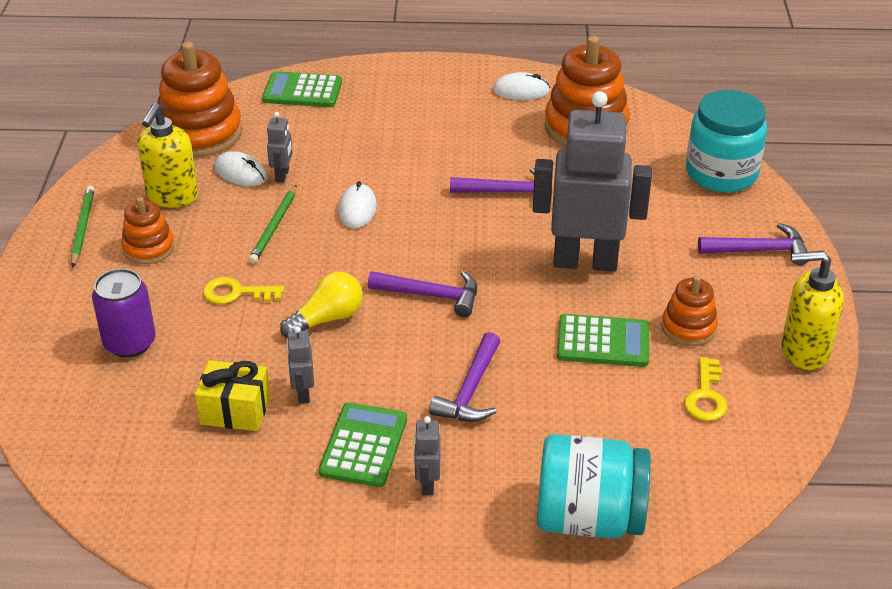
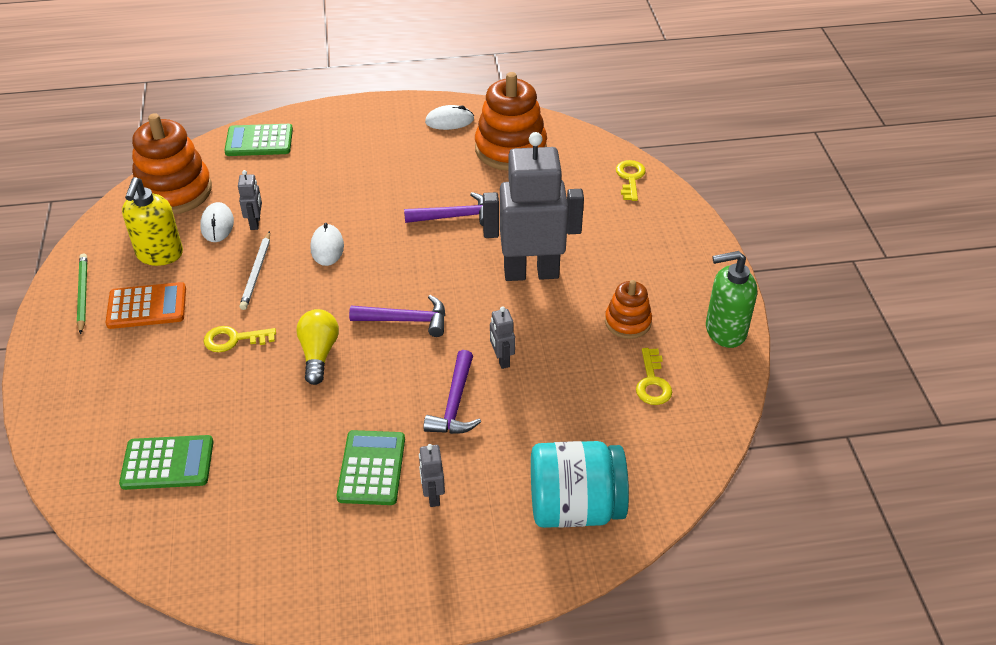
camera: 10 degrees left, 5 degrees up
(130, 343) = (146, 399): purple can -> none
(148, 248) = (147, 306): orange stacking toy -> orange calculator
(235, 410) = (252, 451): yellow gift -> none
(240, 172) = (217, 224): white mouse -> white mouse turned 60 degrees clockwise
(274, 227) = (256, 272): green pencil -> white pencil
(303, 393) = (310, 426): grey robot -> grey robot (501, 360)
(327, 319) = (319, 353): yellow light bulb -> yellow light bulb turned 45 degrees counterclockwise
(603, 342) = (559, 344): green calculator -> green calculator (167, 463)
(721, 173) = (630, 178): turquoise jar -> yellow key
(759, 251) = (673, 245): purple hammer -> none
(803, 351) = (725, 331): yellow soap dispenser -> green soap dispenser

